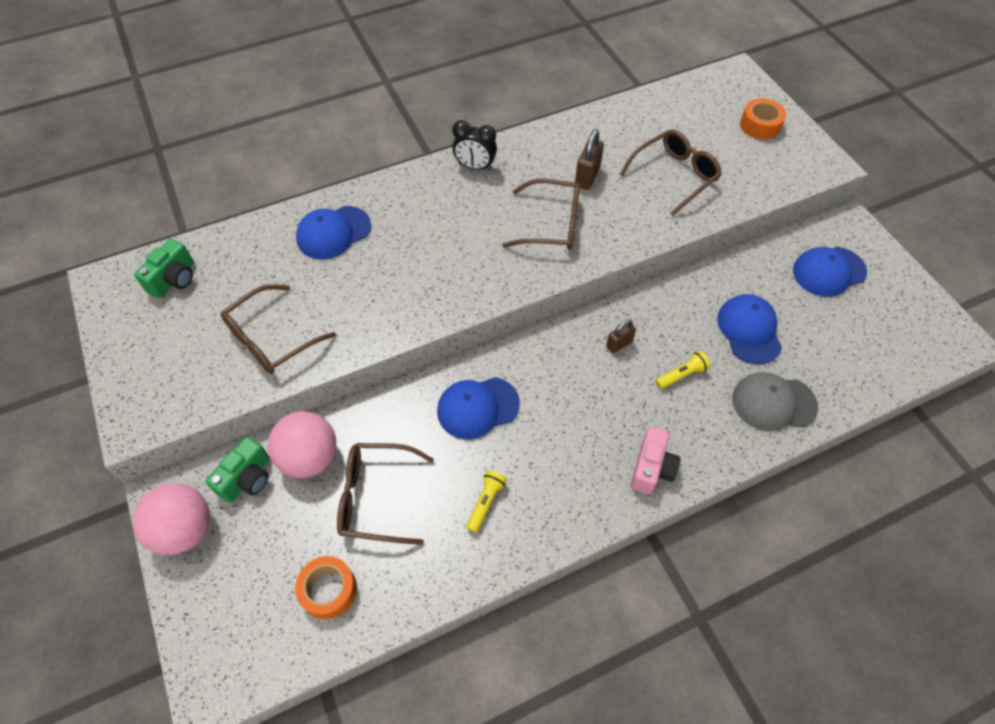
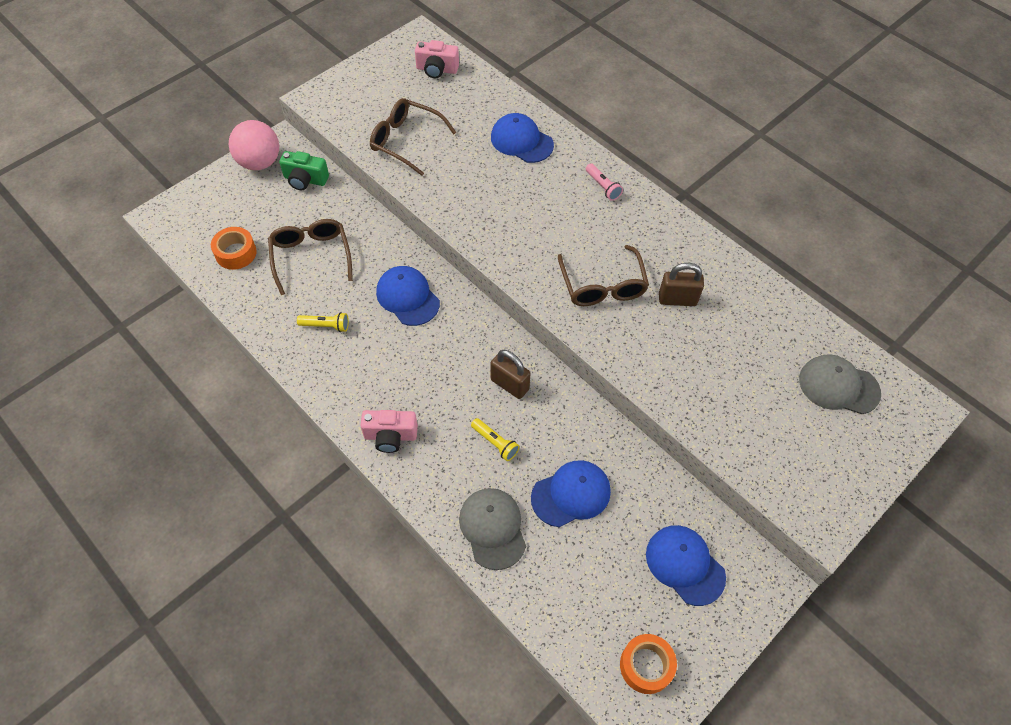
camera: 70 degrees right, 0 degrees up
(174, 279) = (437, 70): green camera -> pink camera
(310, 457) = (331, 208): pink ball -> none
(430, 187) = (602, 186): none -> pink flashlight
(475, 167) = (644, 211): black clock -> none
(619, 344) = (509, 385): brown padlock -> brown padlock, size x1.52
(674, 176) = (719, 374): brown glasses -> none
(705, 110) = (838, 386): none -> grey cap
(760, 125) = (846, 444): orange tape -> orange tape (646, 666)

